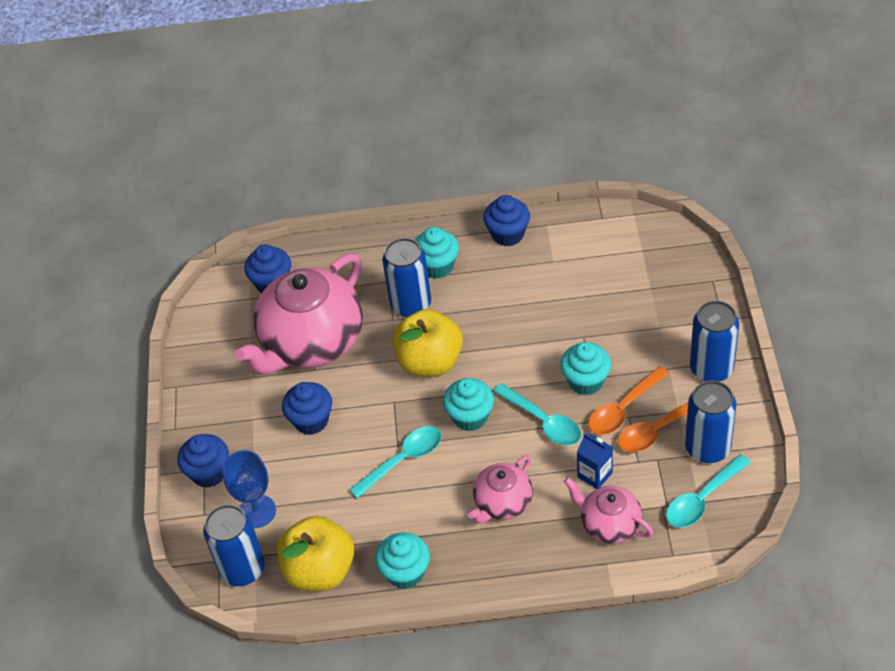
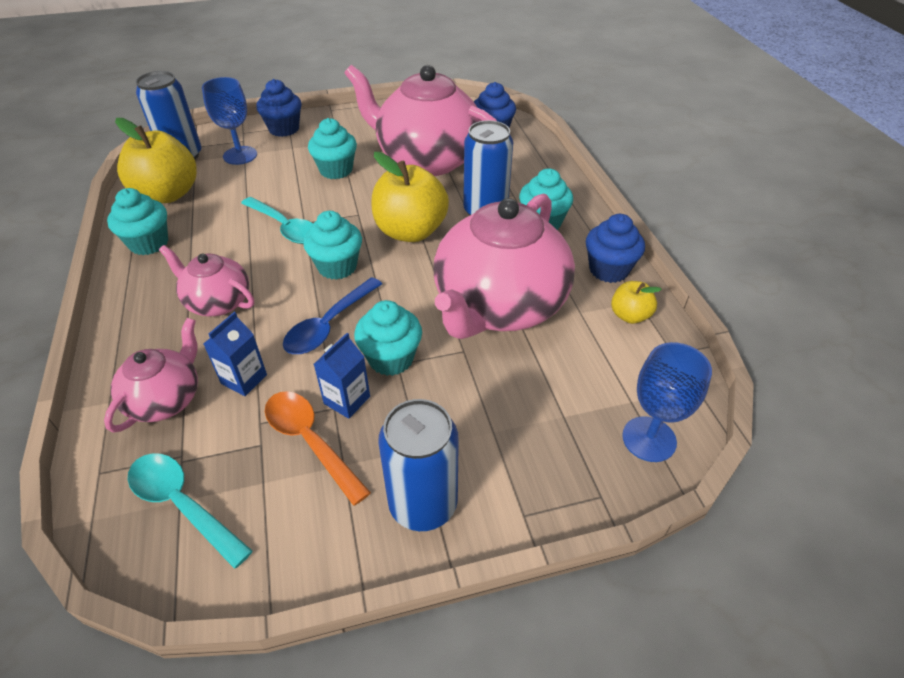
camera: 75 degrees right, 5 degrees down
(311, 420) = (336, 170): blue cupcake -> turquoise cupcake
(538, 310) = (498, 306): none -> pink teapot
(543, 421) = (329, 325): turquoise spoon -> blue spoon
(561, 233) = (629, 315): none -> yellow apple
(623, 409) = (347, 400): orange spoon -> blue carton
(673, 248) = (649, 439): none -> blue goblet
(707, 448) = (273, 506): blue can -> none

